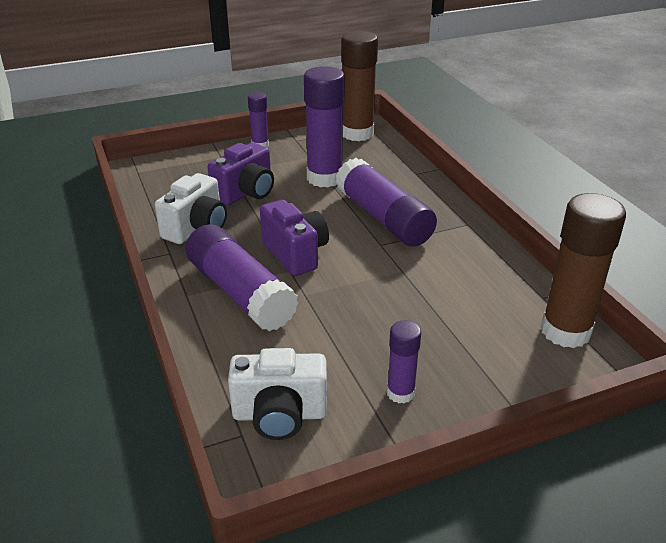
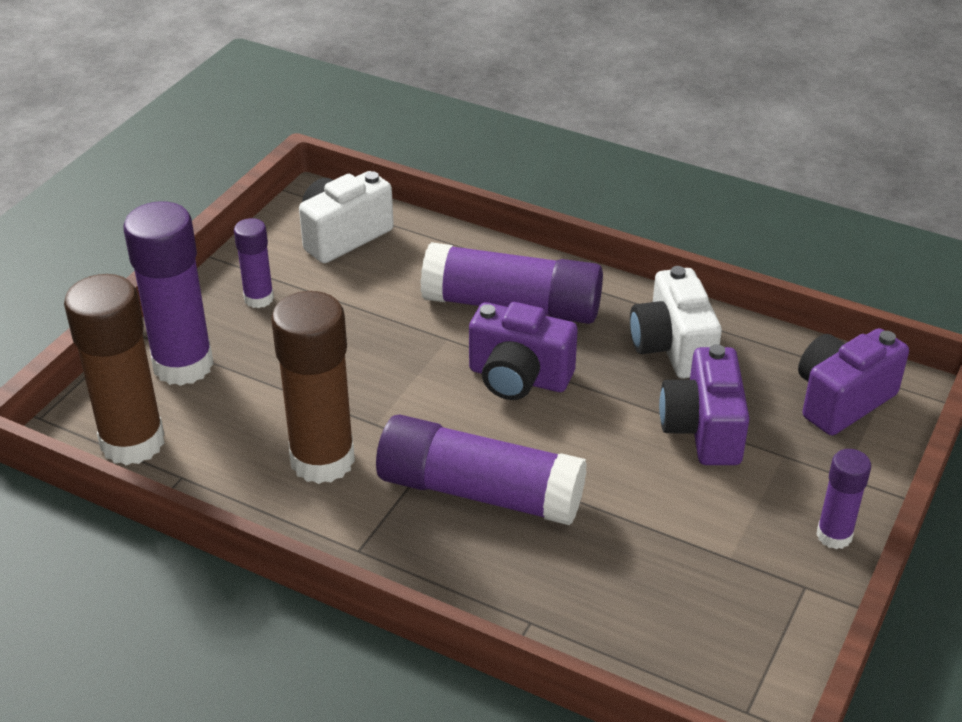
camera: 140 degrees right, 5 degrees up
(169, 175) = (841, 400): none -> purple camera
(324, 178) = (645, 521): purple glue stick -> purple glue stick (183, 365)
(357, 134) = (738, 673): brown glue stick -> brown glue stick (322, 460)

